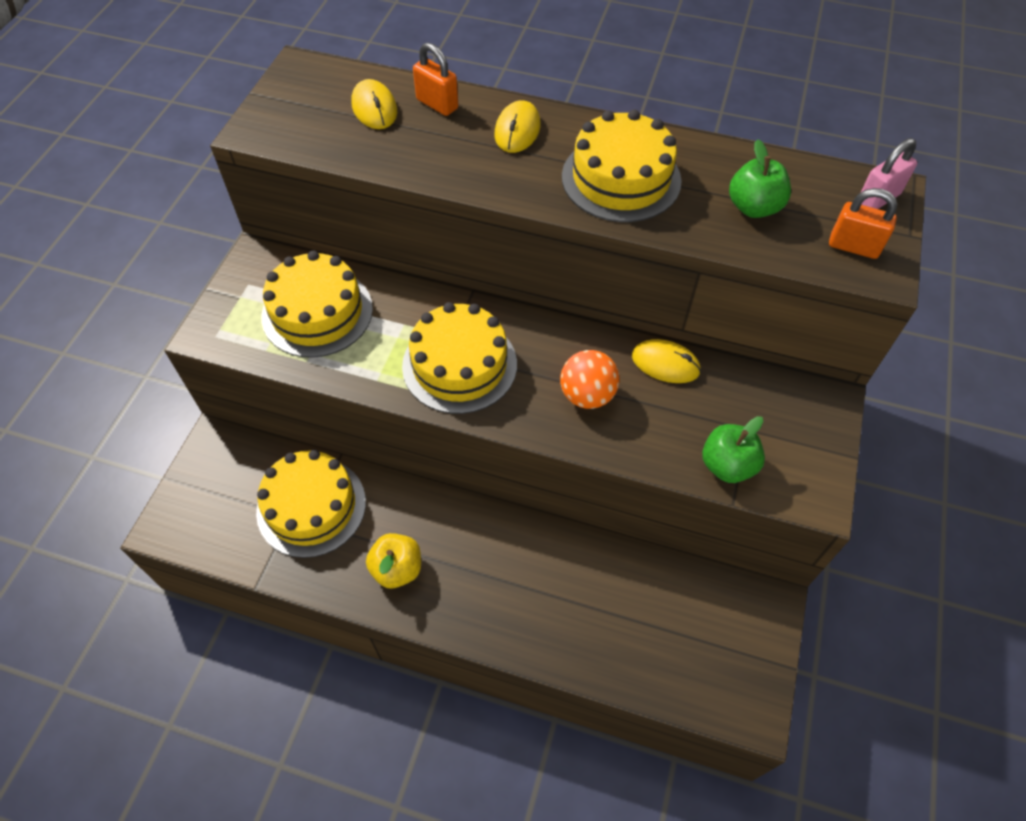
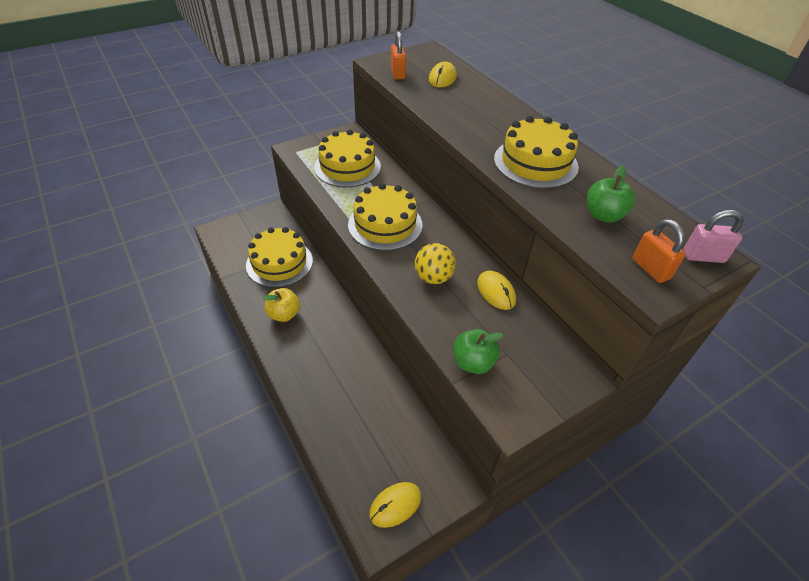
camera: 40 degrees right, 10 degrees down
(437, 104) = (475, 90): orange padlock -> orange padlock (398, 74)
(517, 130) = (504, 117): yellow mouse -> yellow mouse (395, 505)
(587, 395) = (433, 277): orange ball -> yellow ball

